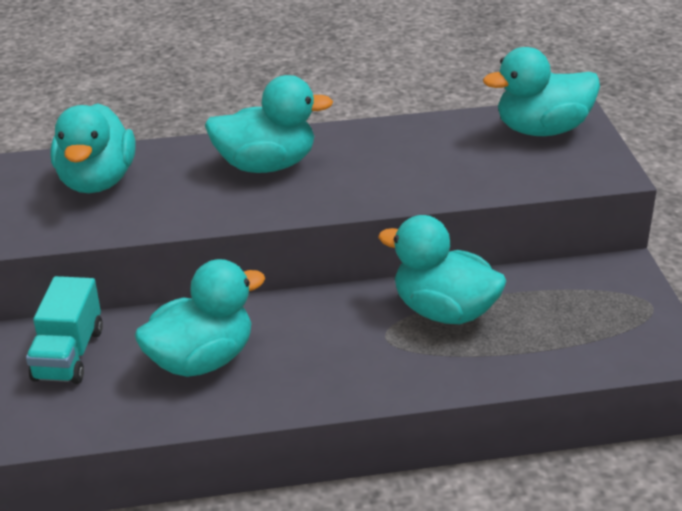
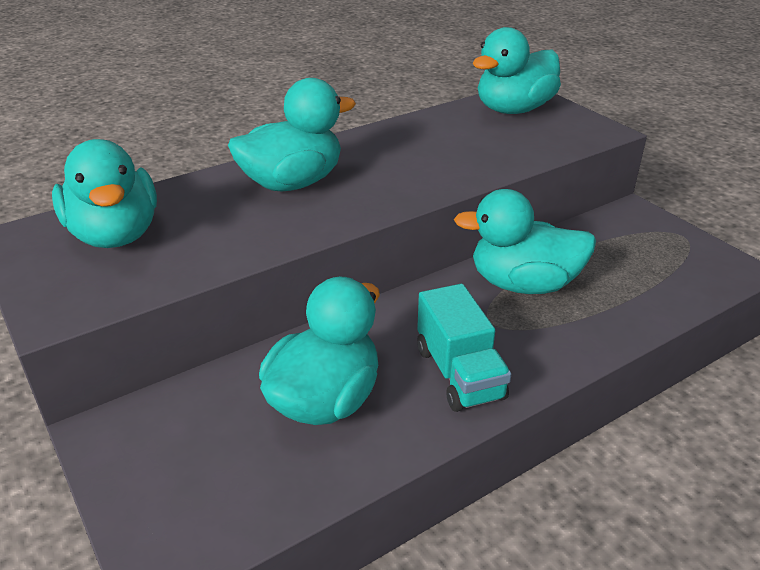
camera: 25 degrees left, 0 degrees up
(68, 355) = (163, 441): turquoise truck -> turquoise truck (459, 373)

